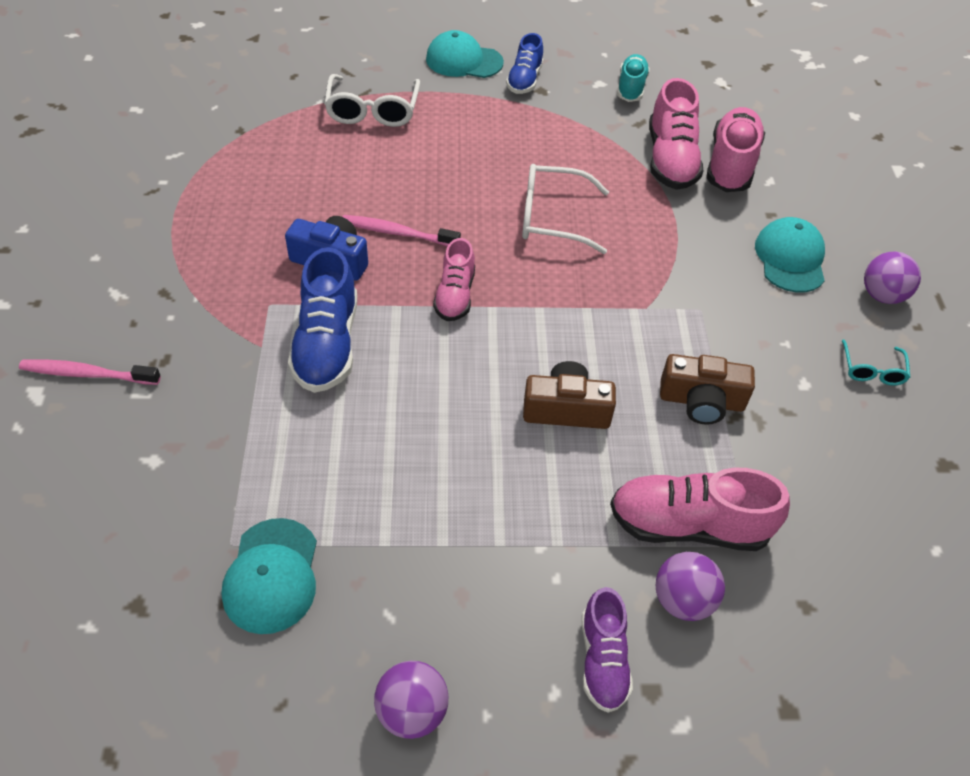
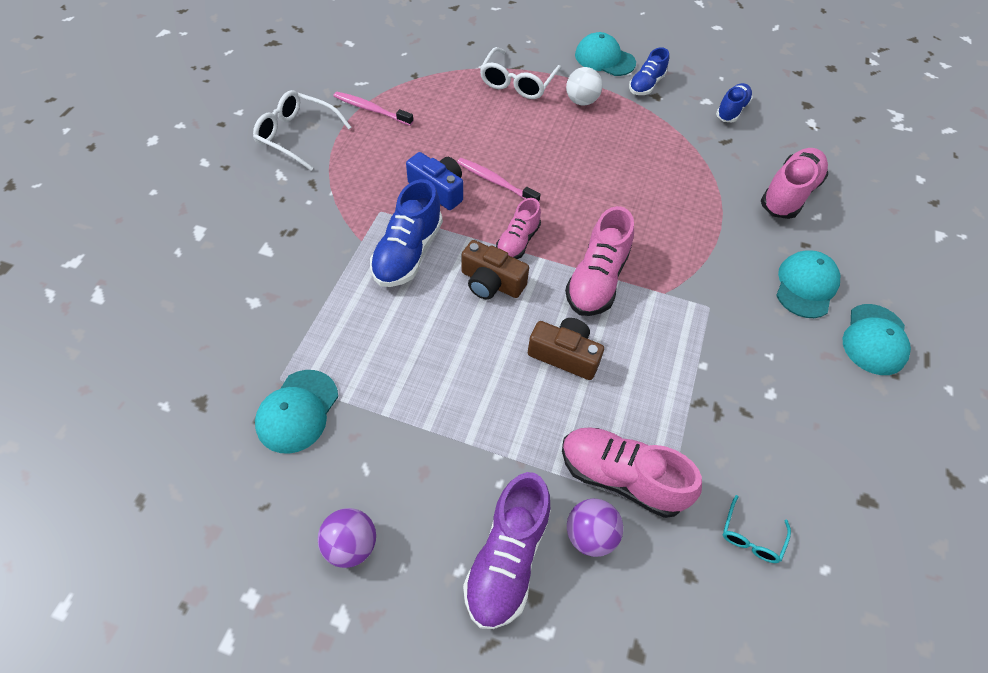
camera: 20 degrees right, 5 degrees up
(87, 374) = (237, 227): pink toothbrush -> pink toothbrush (371, 109)
(458, 115) = (581, 101): none -> white ball
(552, 218) = (620, 201): white glasses -> white glasses (297, 136)
(603, 660) = (507, 559): purple shoe -> purple shoe, size x1.59
(631, 88) = (731, 110): turquoise shoe -> blue shoe
(670, 160) = (738, 178): pink shoe -> pink shoe (597, 280)
(701, 401) = (676, 381): brown camera -> brown camera (491, 282)
(872, 370) = (836, 400): turquoise glasses -> turquoise glasses (751, 536)
(882, 295) = (875, 339): purple ball -> turquoise cap

